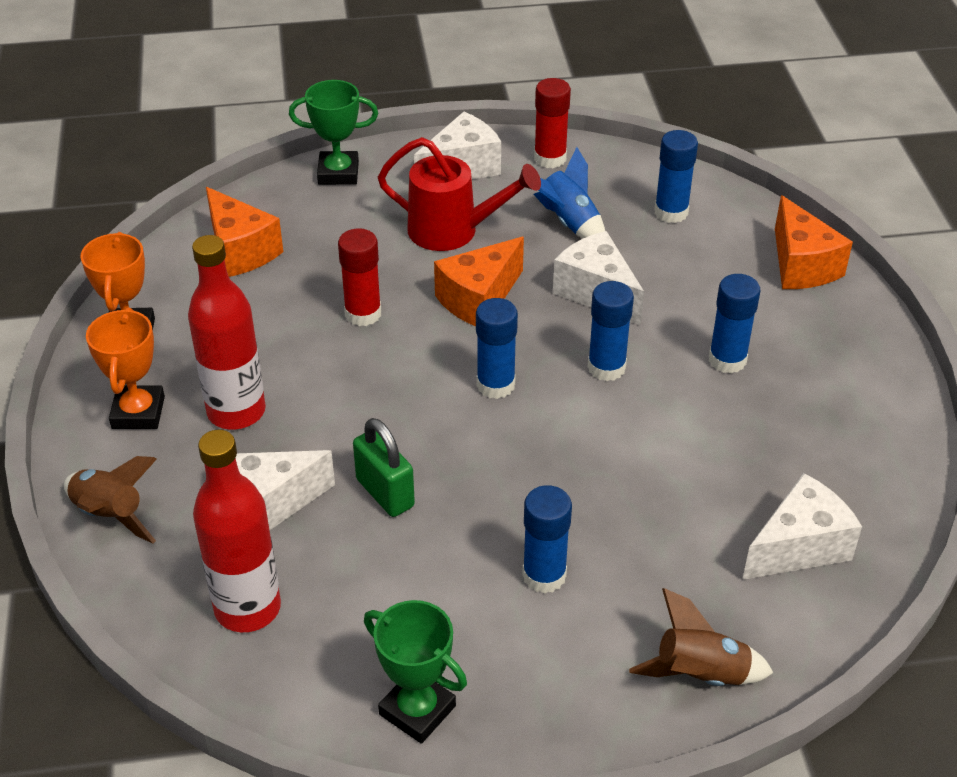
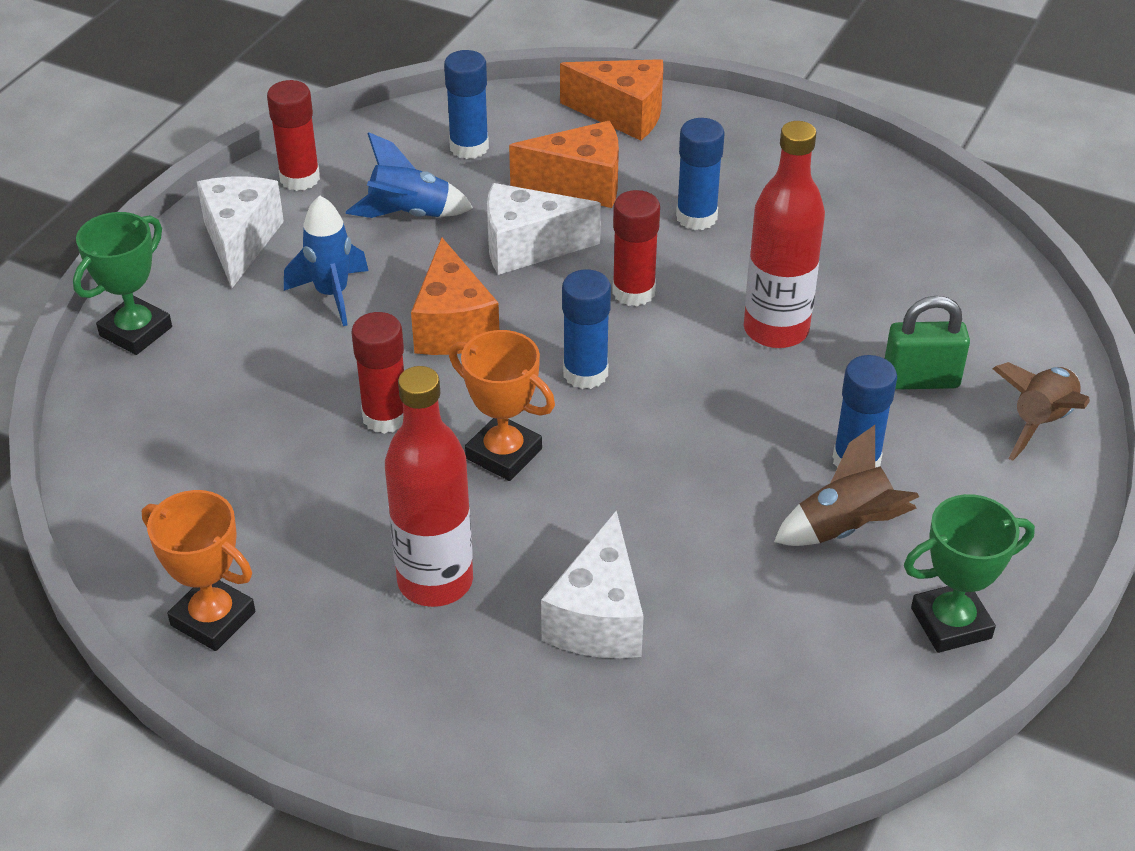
camera: 55 degrees left, 0 degrees up
(110, 515) = (496, 756): brown rocket -> brown rocket (844, 528)
(138, 412) = (355, 665): orange trophy -> orange trophy (504, 454)
(240, 251) = (175, 466): orange cheese -> orange cheese (580, 184)
(247, 608) = (728, 694): red bottle -> red bottle (776, 330)
(385, 493) = (659, 519): green padlock -> green padlock (920, 380)
(453, 231) = (332, 294): red watering can -> blue rocket
(606, 367) = (633, 292): blue glue stick -> red glue stick
(799, 547) = (947, 294): white cheese -> none

